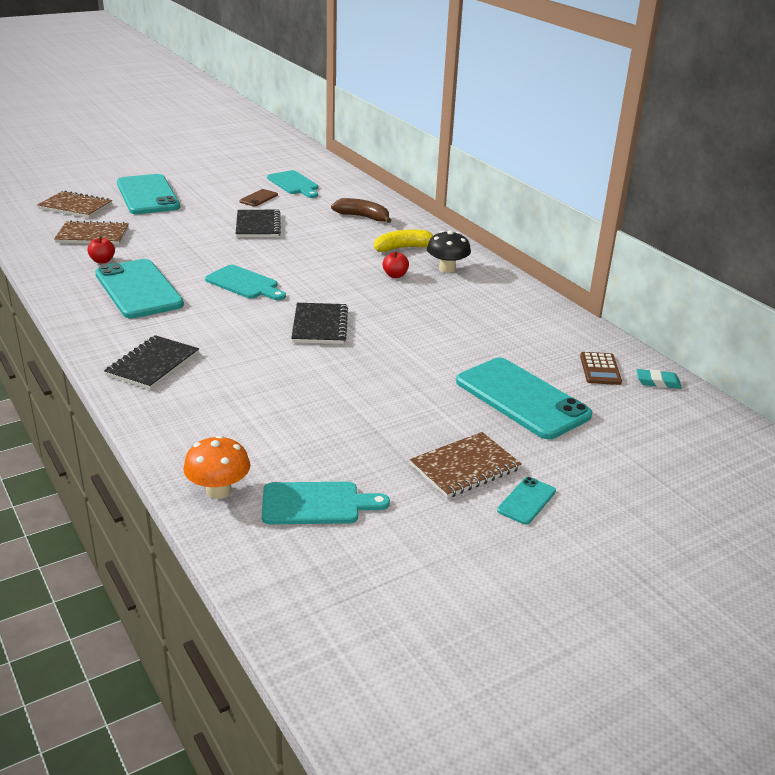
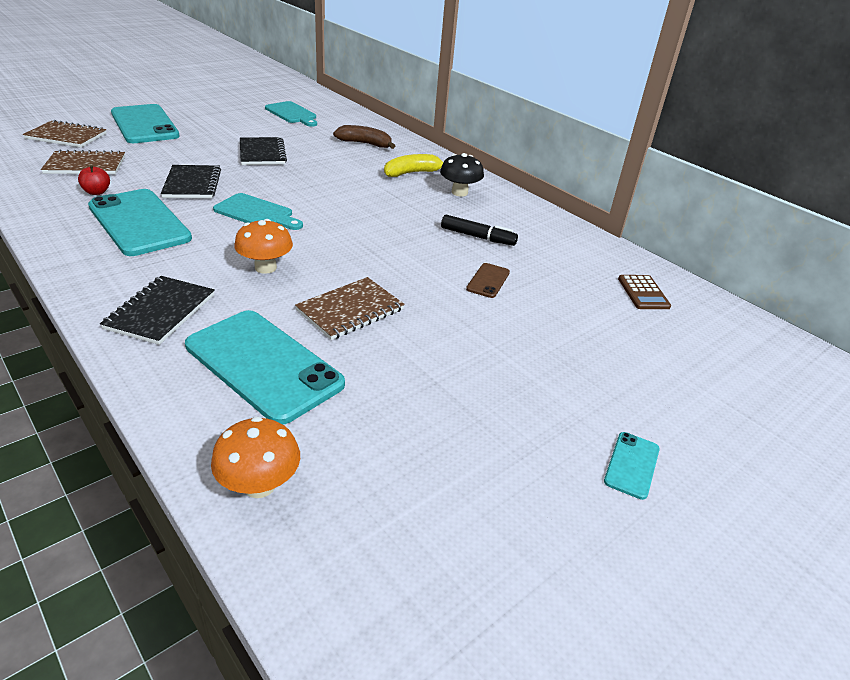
camera: 10 degrees left, 5 degrees up
(246, 332) = (265, 267): none -> orange mushroom
(258, 198) = (259, 127): brown phone -> brown phone (488, 281)
(316, 504) = (388, 494): turquoise cutting board -> none
(320, 325) = (345, 256): black notebook -> black notebook (192, 184)
(395, 275) = (410, 200): red apple -> none
(452, 312) = (477, 237): none -> black marker
(465, 467) = (548, 424): brown notebook -> brown notebook (350, 310)
(522, 398) = (579, 331): turquoise phone -> turquoise phone (263, 365)
(658, 382) = (704, 304): turquoise eraser -> none

